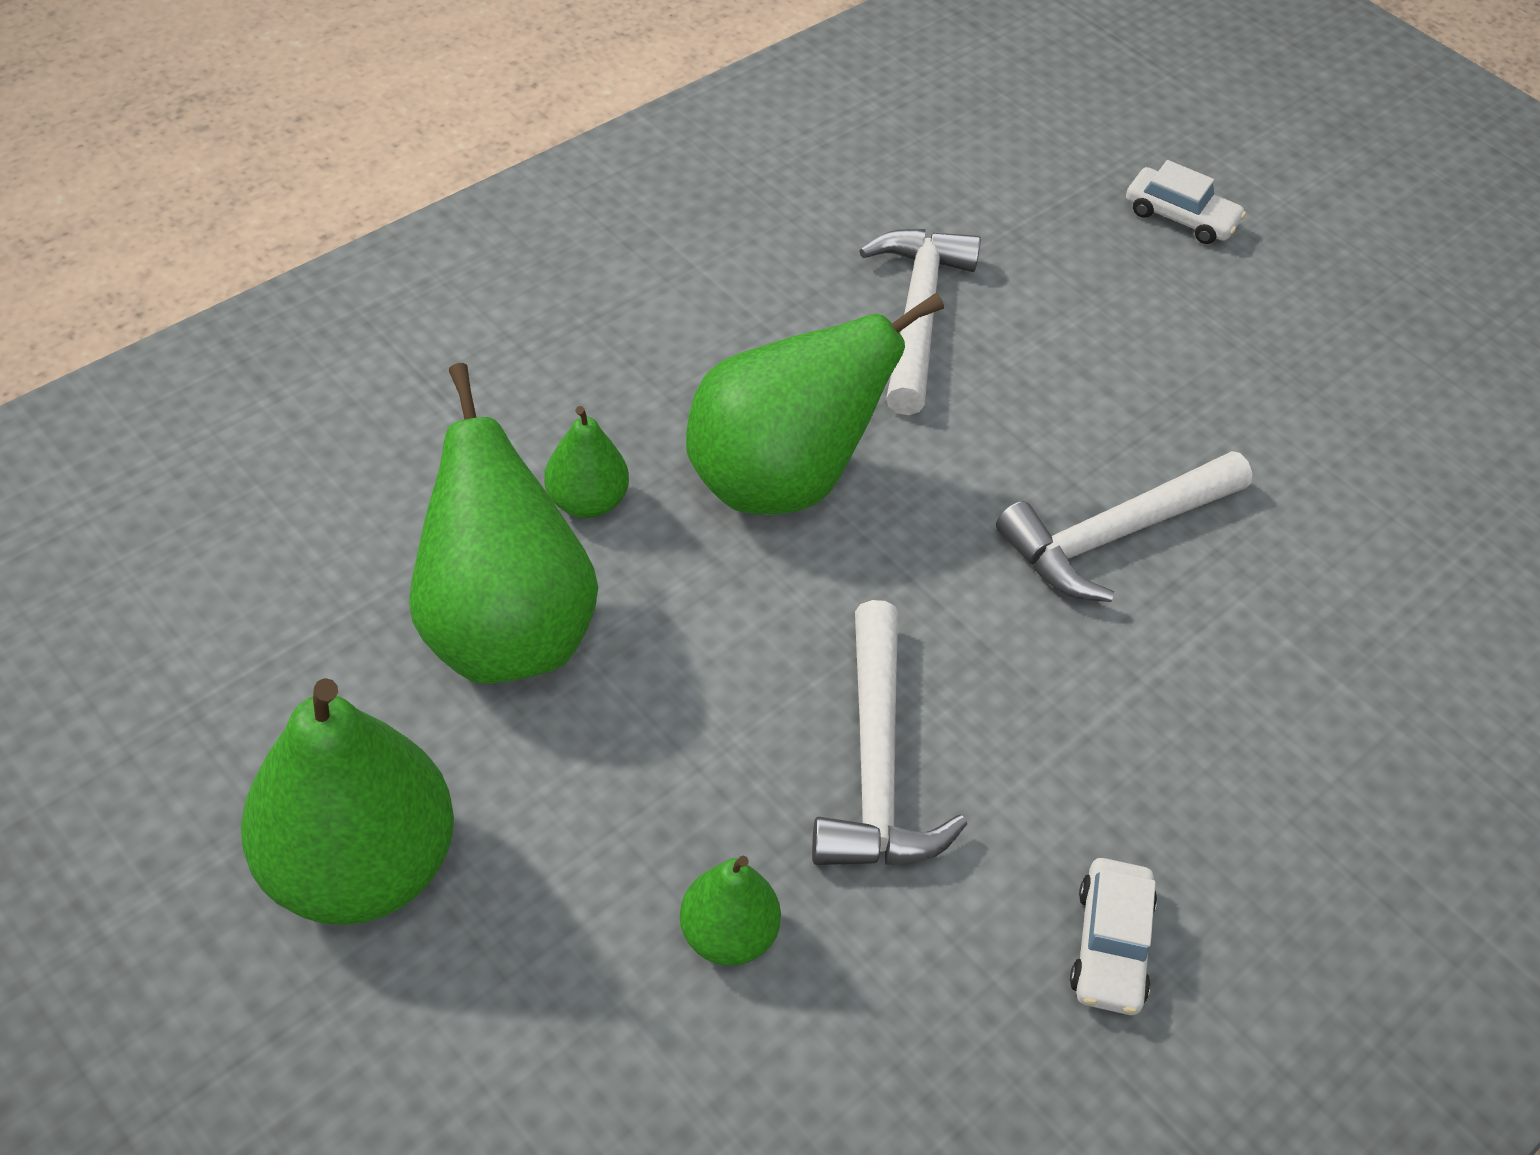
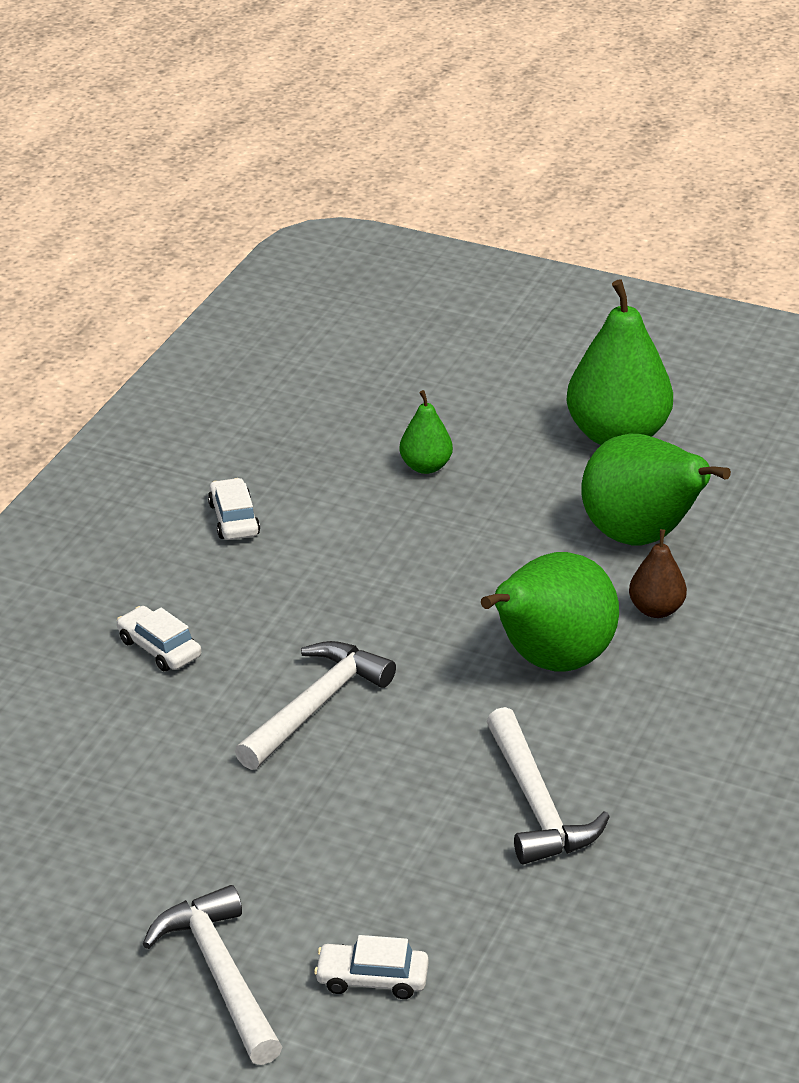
camera: 160 degrees right, 15 degrees down
(587, 502) = (656, 610): green pear -> brown pear
(875, 763) = (396, 548): white hammer -> white hammer (221, 975)
(1302, 715) = (159, 648): none -> white car

